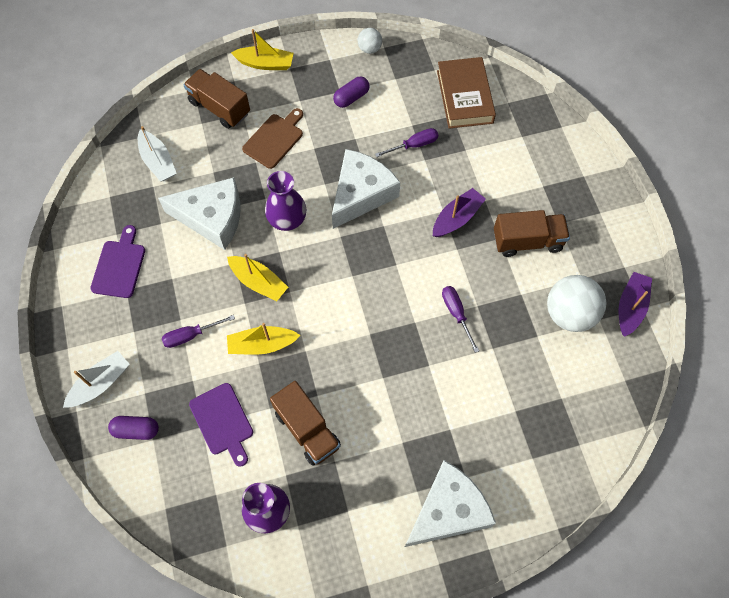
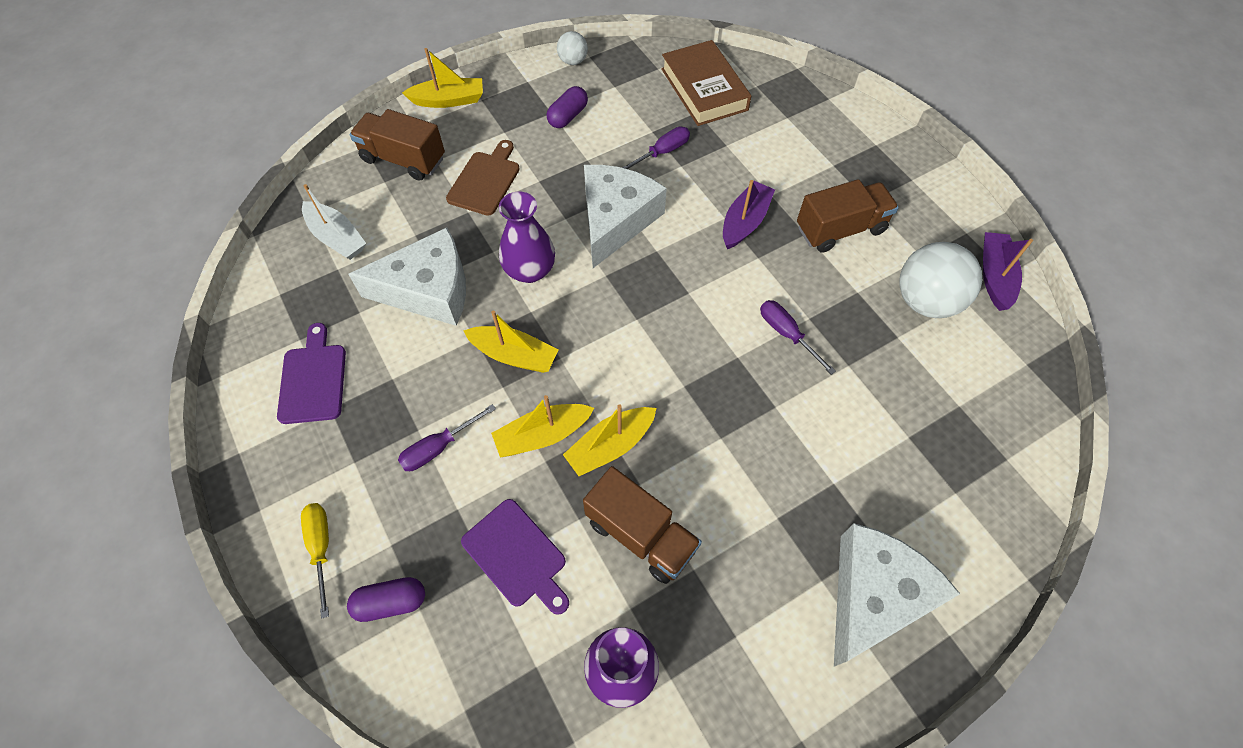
camera: 15 degrees left, 5 degrees down
(100, 383) = (321, 547): white boat -> yellow screwdriver
(305, 364) = (610, 446): none -> yellow boat

